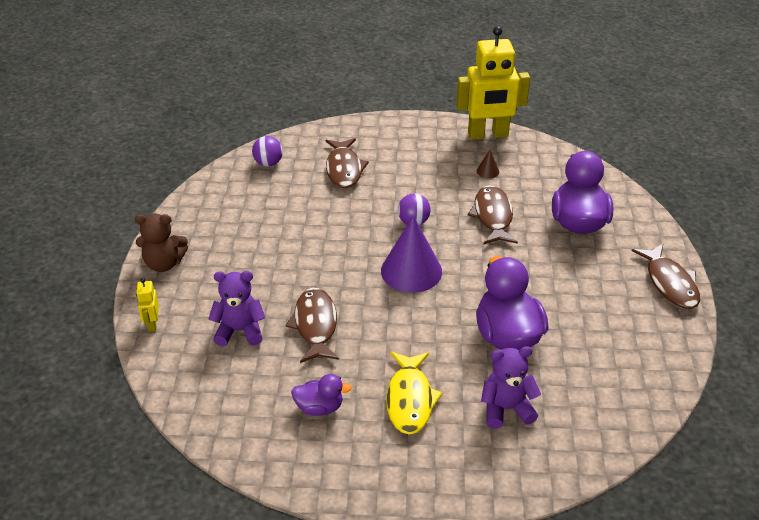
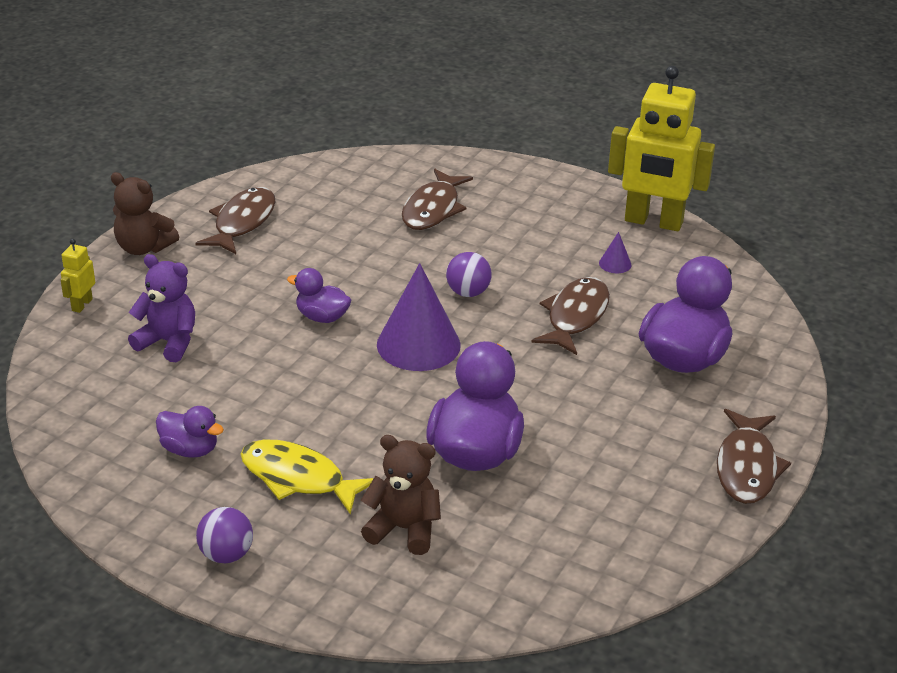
camera: 25 degrees right, 5 degrees down
(268, 163) = (347, 177): purple ball -> purple ball (226, 554)
(315, 325) = (256, 365): brown fish -> brown fish (242, 222)
(332, 273) = (322, 317): none -> purple duck
(410, 399) = (298, 478): yellow fish -> yellow fish turned 90 degrees clockwise
(488, 171) = (615, 264): brown cone -> purple cone
(506, 409) = (403, 529): purple teddy bear -> brown teddy bear

